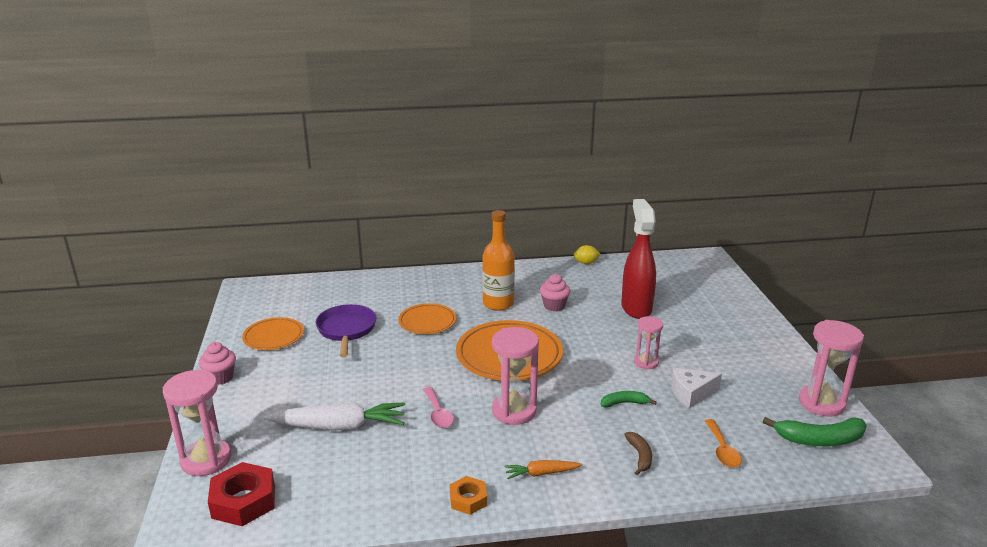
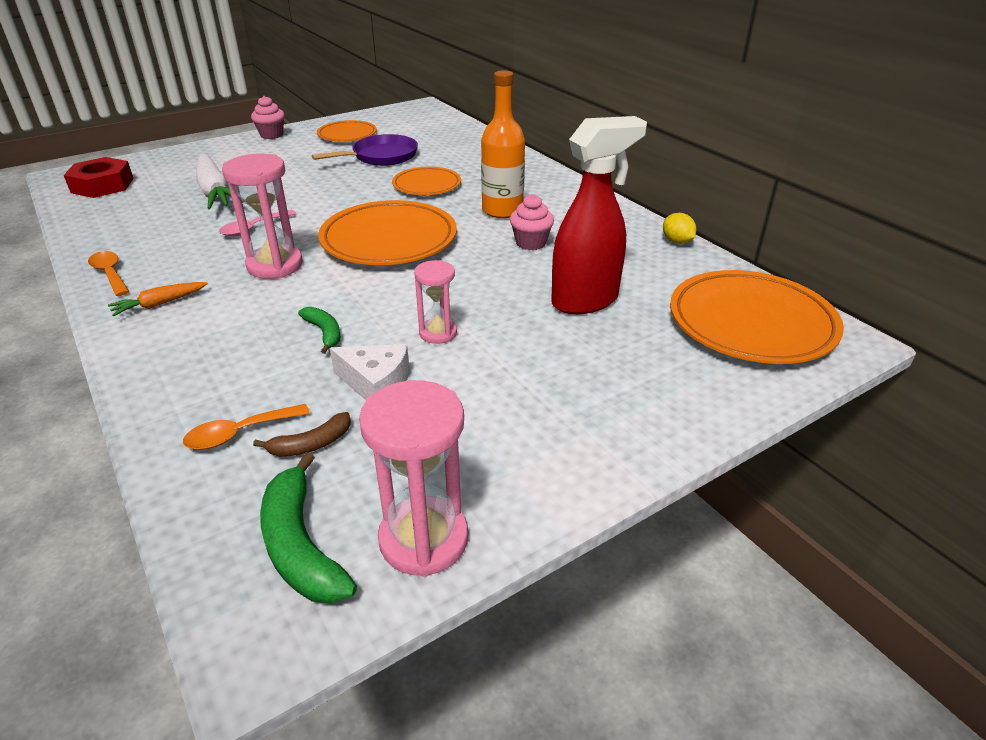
camera: 65 degrees right, 10 degrees up
(206, 460) = (154, 160): pink hourglass -> none
(468, 499) = (110, 274): orange nut -> orange spoon
(541, 473) = (159, 304): orange carrot -> orange carrot turned 90 degrees counterclockwise
(640, 456) = (207, 364): brown banana -> brown banana (310, 444)
(683, 272) = (751, 323): none -> orange plate
(691, 394) = (376, 384): white cheese -> white cheese turned 150 degrees clockwise

